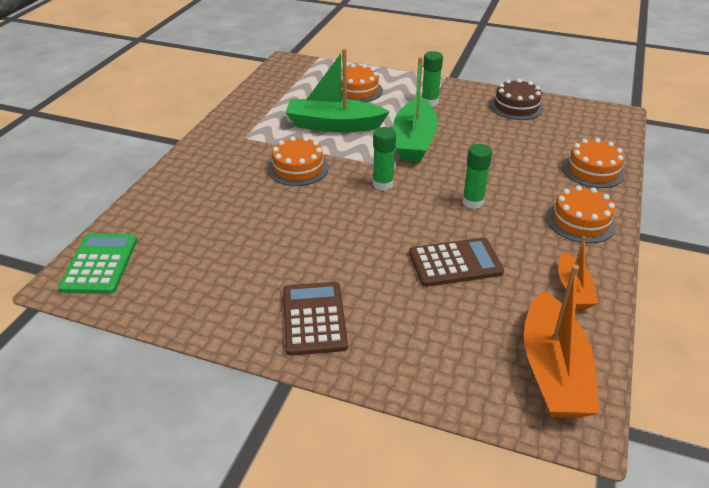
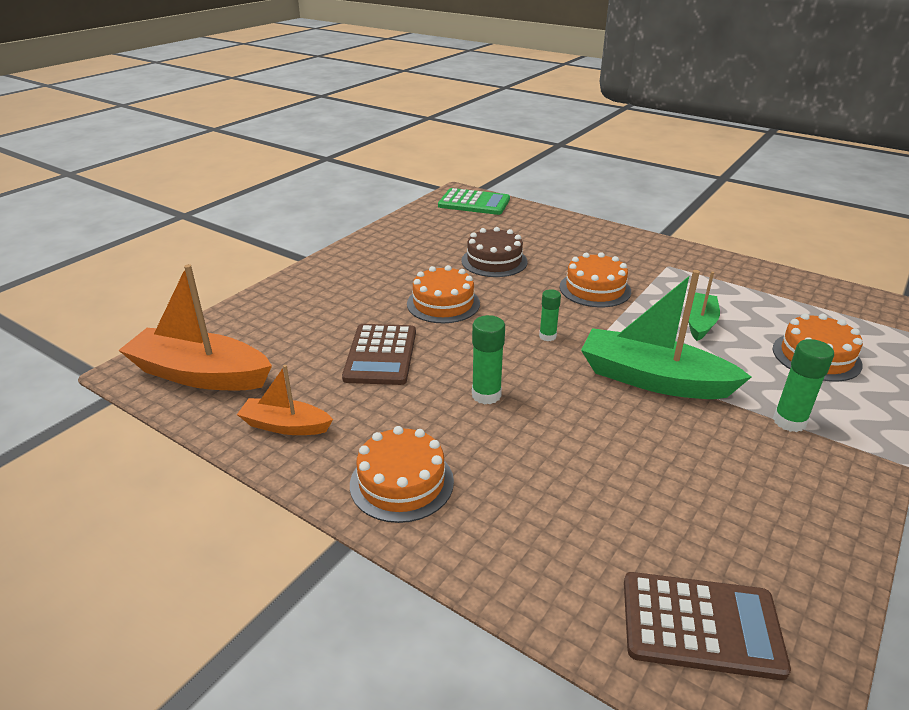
camera: 105 degrees right, 5 degrees down
(314, 318) = (357, 273): brown calculator -> brown calculator (701, 625)
(334, 125) = (700, 323): green boat -> green boat, size x0.55
(383, 184) = (547, 336): green glue stick -> green glue stick, size x0.65
(516, 106) = (790, 533): brown cake -> brown cake (494, 261)
(593, 170) = (533, 558): orange cake -> orange cake (443, 303)

